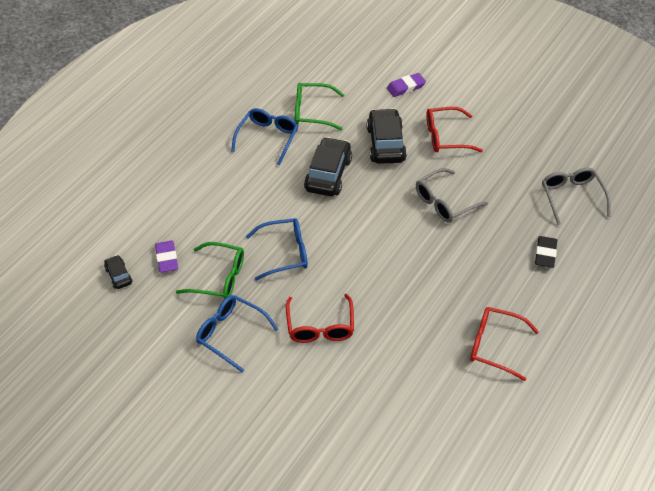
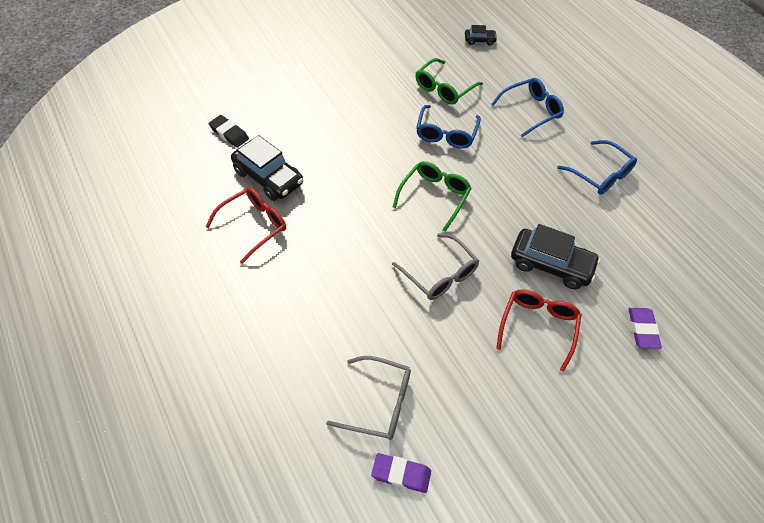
camera: 115 degrees right, 5 degrees up
(167, 258) = (482, 68): purple eraser -> purple eraser (401, 474)
(231, 334) = (385, 77): blue glasses -> blue glasses (531, 111)
(312, 112) = (628, 224): green glasses -> green glasses (434, 196)
(320, 327) = (356, 126): red glasses -> none
(328, 174) = (527, 199): black car -> black car (268, 177)
(444, 202) = (440, 274): grey glasses -> grey glasses turned 150 degrees clockwise
(545, 254) = (320, 325): black eraser -> black eraser (229, 133)

